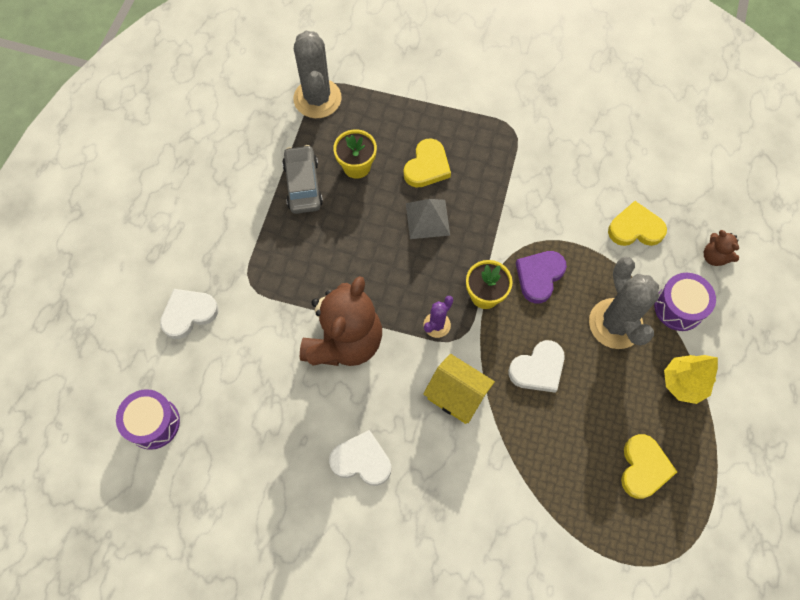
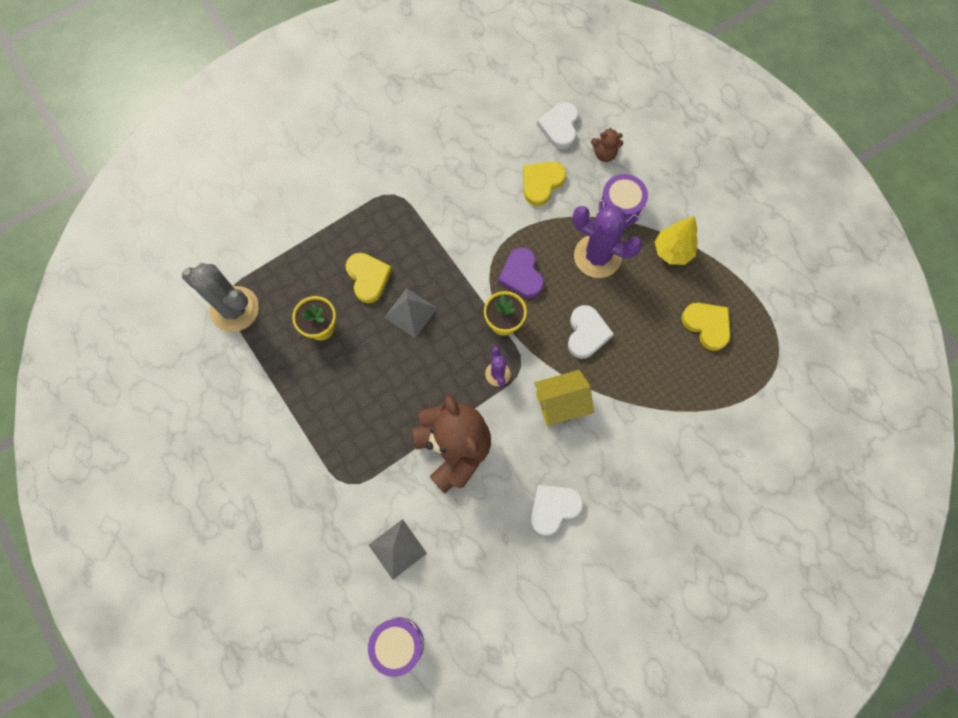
camera: 50 degrees left, 5 degrees up
(188, 314) = (331, 550): white heart -> white heart (559, 127)
(228, 362) = (397, 549): none -> grey pyramid
(303, 185) = (300, 378): grey car -> none
(615, 323) = (597, 256): grey cactus -> purple cactus

